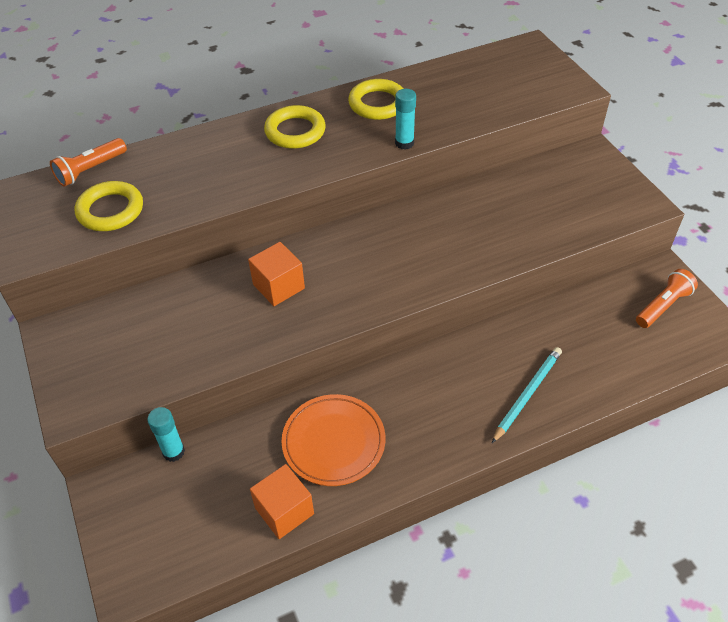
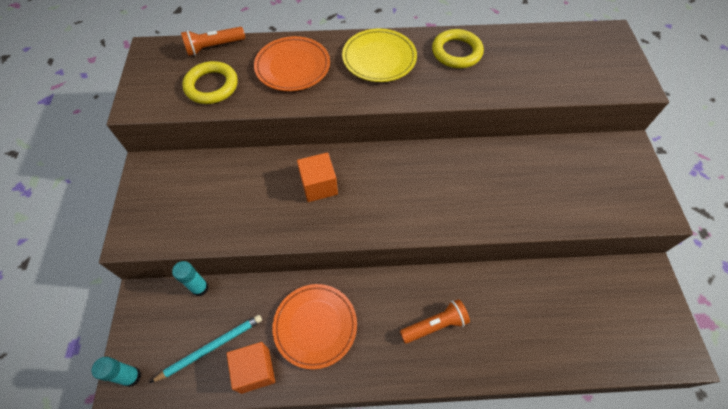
camera: 20 degrees right, 10 degrees up
(199, 165) = (293, 67): none -> orange plate
(295, 131) = (379, 58): yellow ring -> yellow plate
(404, 143) = (463, 95): turquoise glue stick -> turquoise glue stick (131, 376)
(527, 394) = (484, 344): turquoise pencil -> turquoise pencil (211, 347)
(663, 306) = (636, 305): orange flashlight -> orange flashlight (435, 325)

